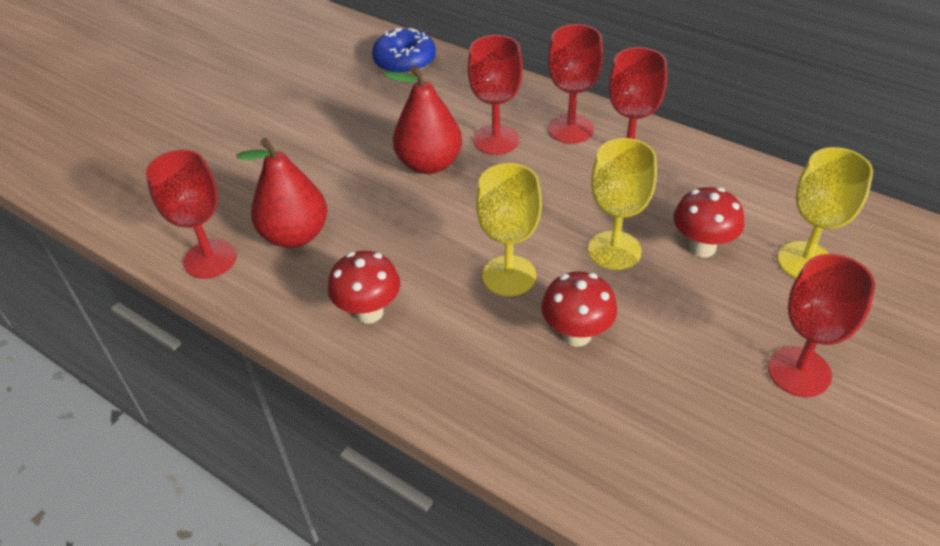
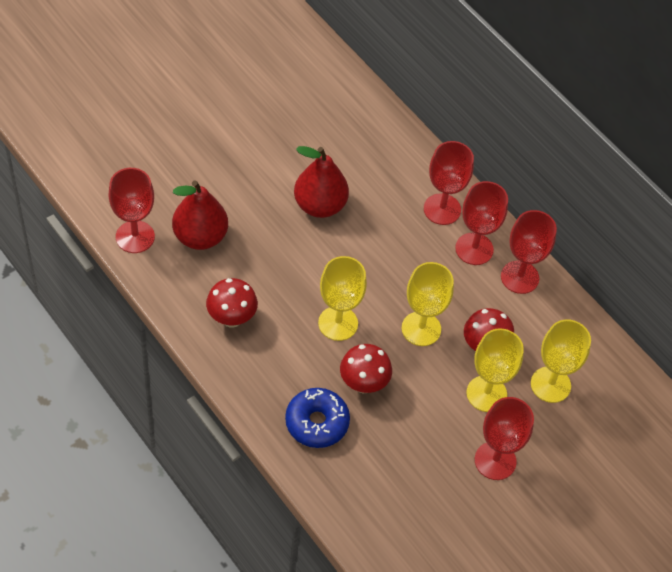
camera: 10 degrees right, 10 degrees up
(405, 61) = (340, 91): blue donut -> blue donut (317, 422)
(496, 140) = (379, 200): red goblet -> red goblet (519, 277)
(736, 296) = (486, 394): none -> yellow goblet

